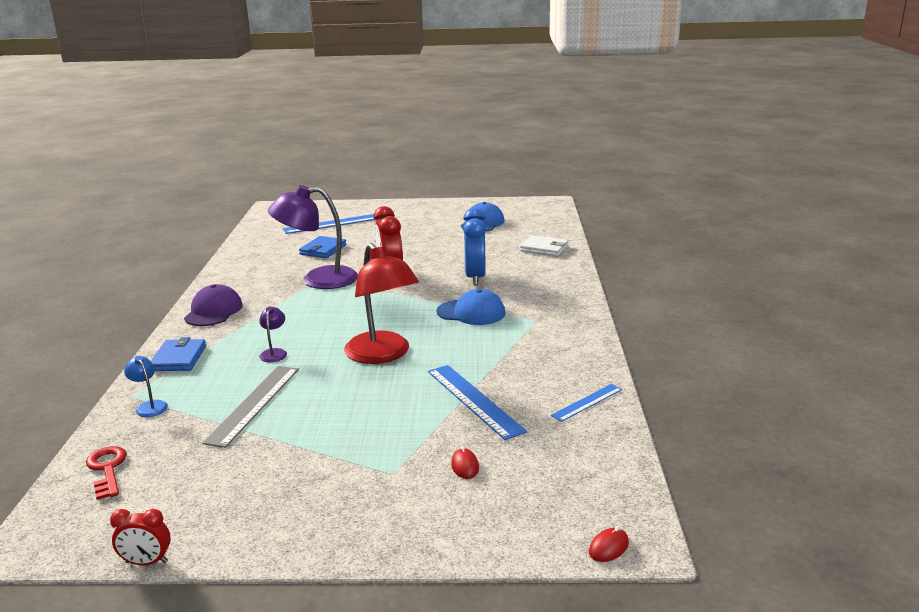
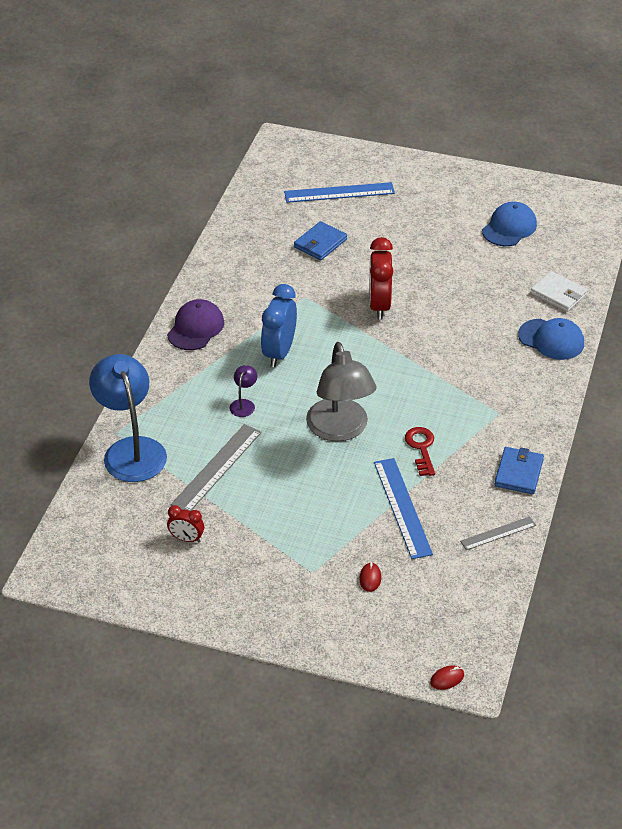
camera: 15 degrees right, 20 degrees up
(107, 469) = (97, 514): red key -> red key (421, 448)
(146, 562) = (124, 610): red clock -> red clock (186, 539)
(149, 406) = (131, 450): blue lamp -> blue lamp, size x2.39
(178, 358) = (158, 392): blue wallet -> blue wallet (519, 473)
(318, 279) = (304, 297): purple lamp -> none
(383, 355) = (340, 430): red lamp -> grey lamp
(471, 312) = (441, 387): blue cap -> blue cap (551, 339)
(475, 277) = (465, 330): blue clock -> blue clock (279, 352)
(587, 402) = (498, 533): blue ruler -> grey ruler

